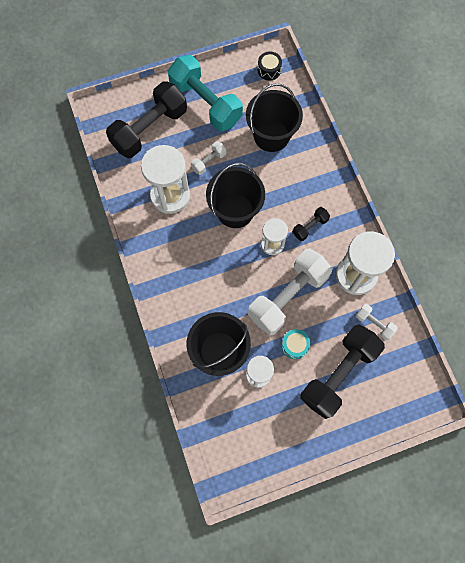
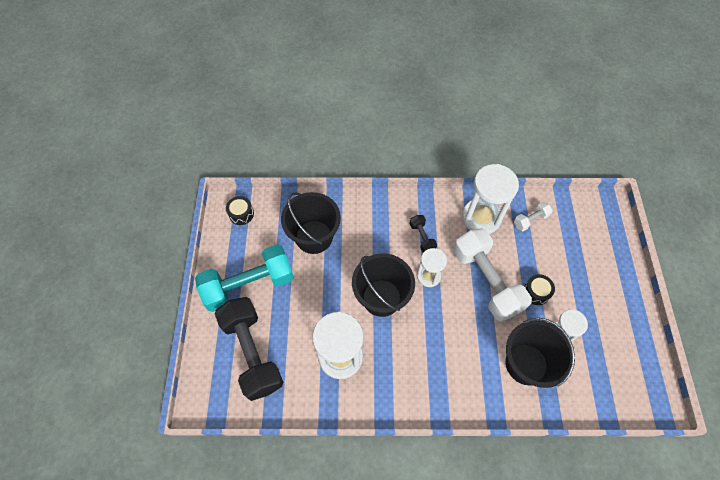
camera: 70 degrees left, 10 degrees down
(209, 162) = (317, 304): white dumbbell -> none
(294, 345) = (536, 292): turquoise drum -> black drum
(338, 374) = (571, 265): black dumbbell -> none

